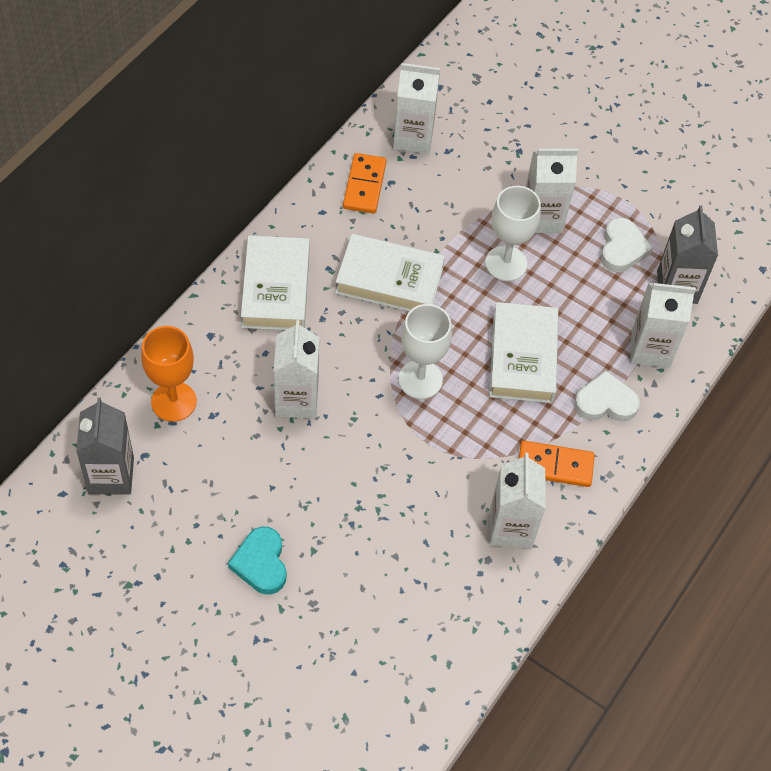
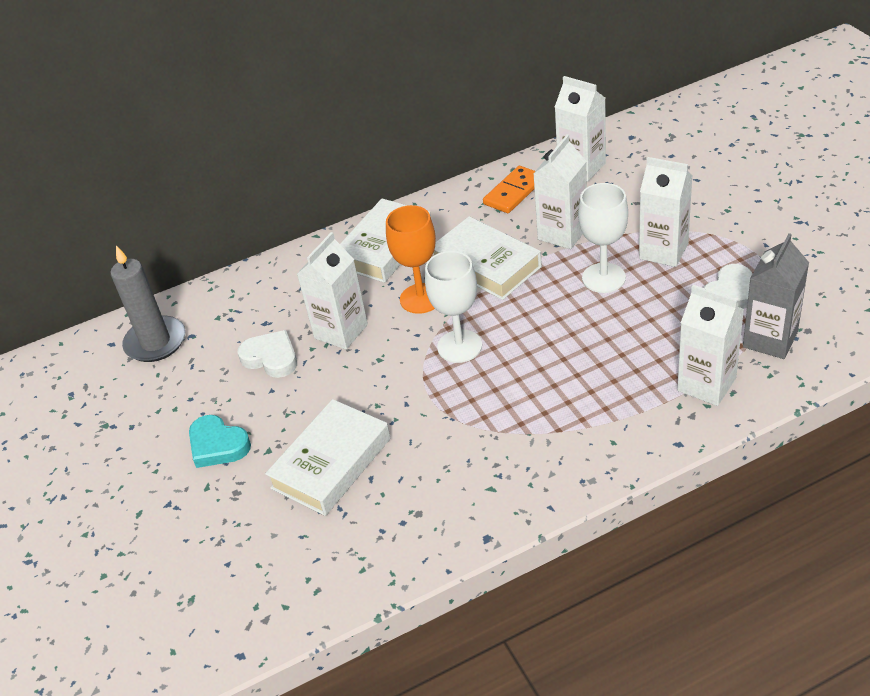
camera: 40 degrees right, 15 degrees down
(111, 475) = (155, 342): grey carton -> grey candle
(174, 401) = (243, 304): orange goblet -> orange goblet (421, 298)
(261, 563) = (218, 445): turquoise heart -> turquoise heart turned 75 degrees counterclockwise
(511, 527) = (459, 493): white carton -> white carton (562, 233)
(522, 357) = (568, 355): white book -> white book (331, 463)
(555, 466) = (539, 455): orange domino -> none
(605, 402) = (628, 416): white heart -> white heart (271, 358)

